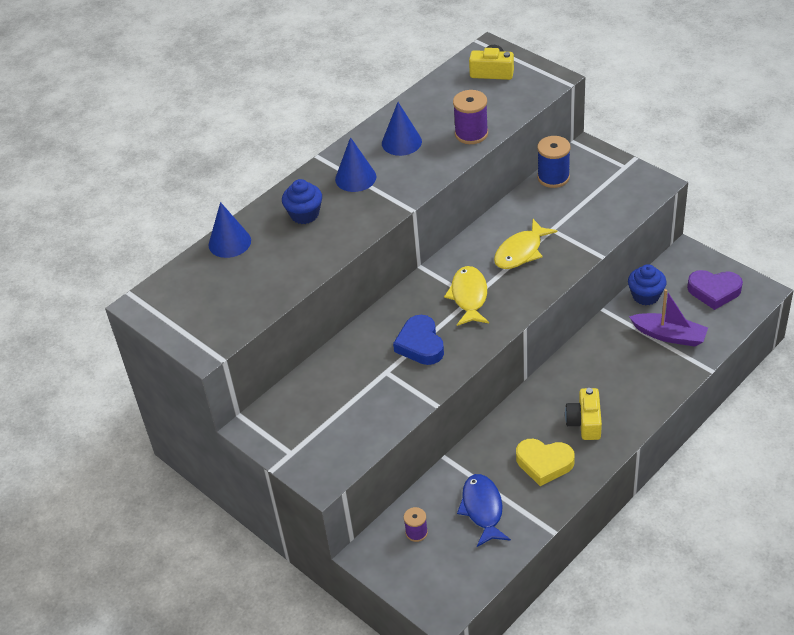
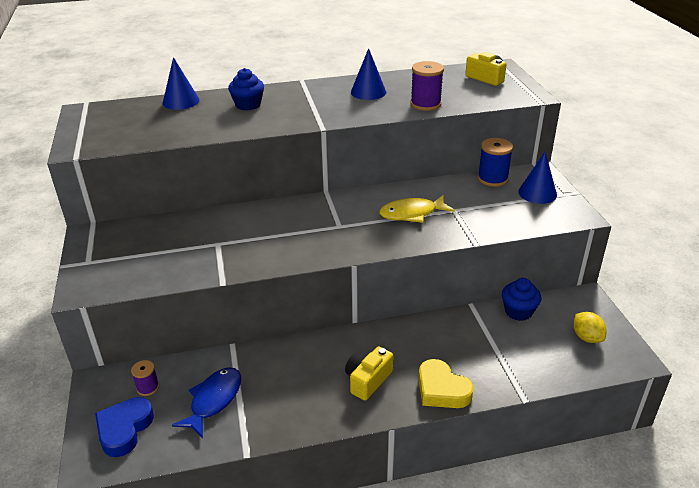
camera: 30 degrees right, 10 degrees down
(355, 178) = (309, 99): blue cone -> blue cone (537, 193)
(420, 344) = (263, 238): blue heart -> blue heart (124, 429)
(469, 296) = (337, 224): yellow fish -> none
(544, 463) = (300, 393): yellow heart -> yellow heart (442, 389)
(669, 335) = (511, 351): purple boat -> none
(714, 291) = (586, 337): purple heart -> yellow lemon

